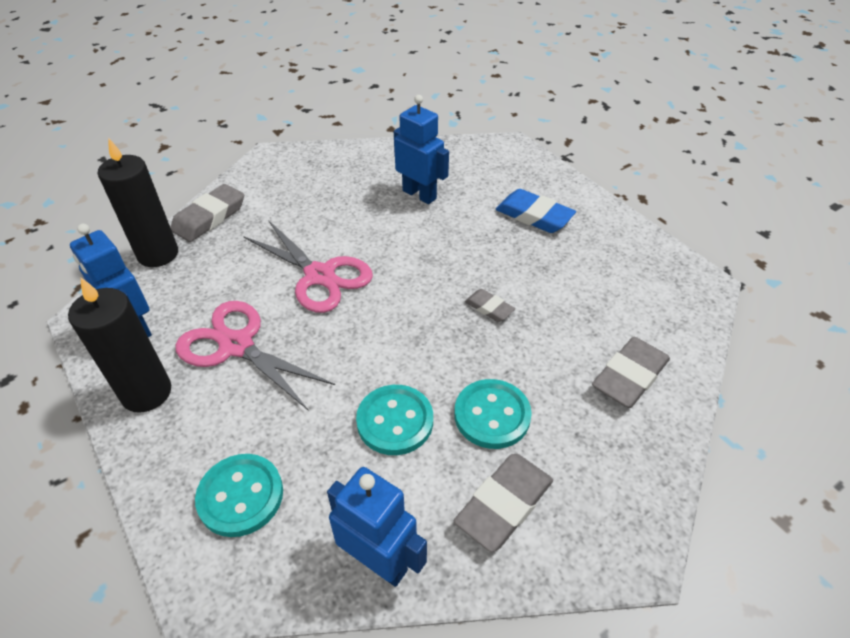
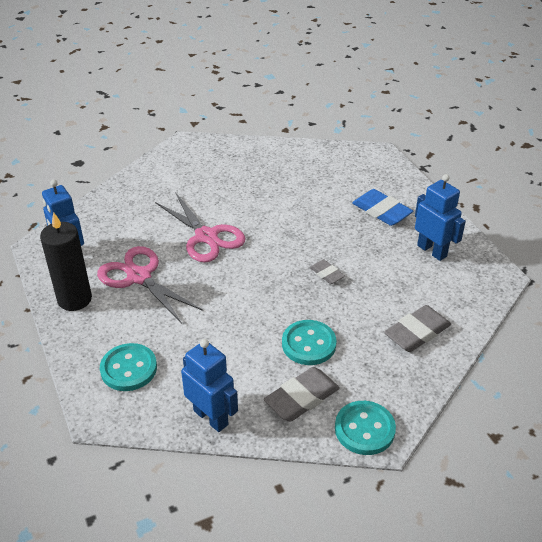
camera: 10 degrees right, 5 degrees down
(158, 254) = (91, 208): black candle -> none
(209, 217) = (132, 185): grey eraser -> none
(395, 421) = (240, 339): turquoise button -> turquoise button (364, 429)
(419, 194) = (295, 185): blue robot -> blue robot (432, 251)

